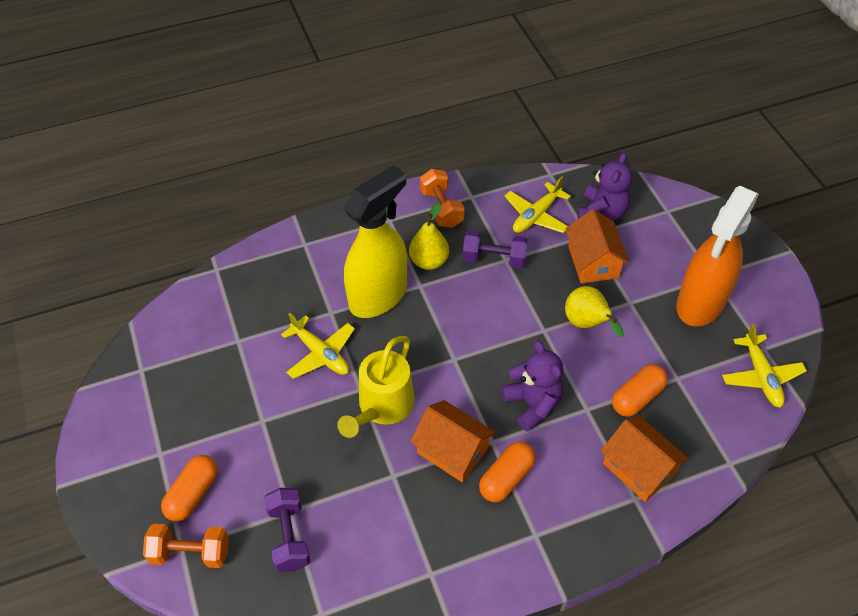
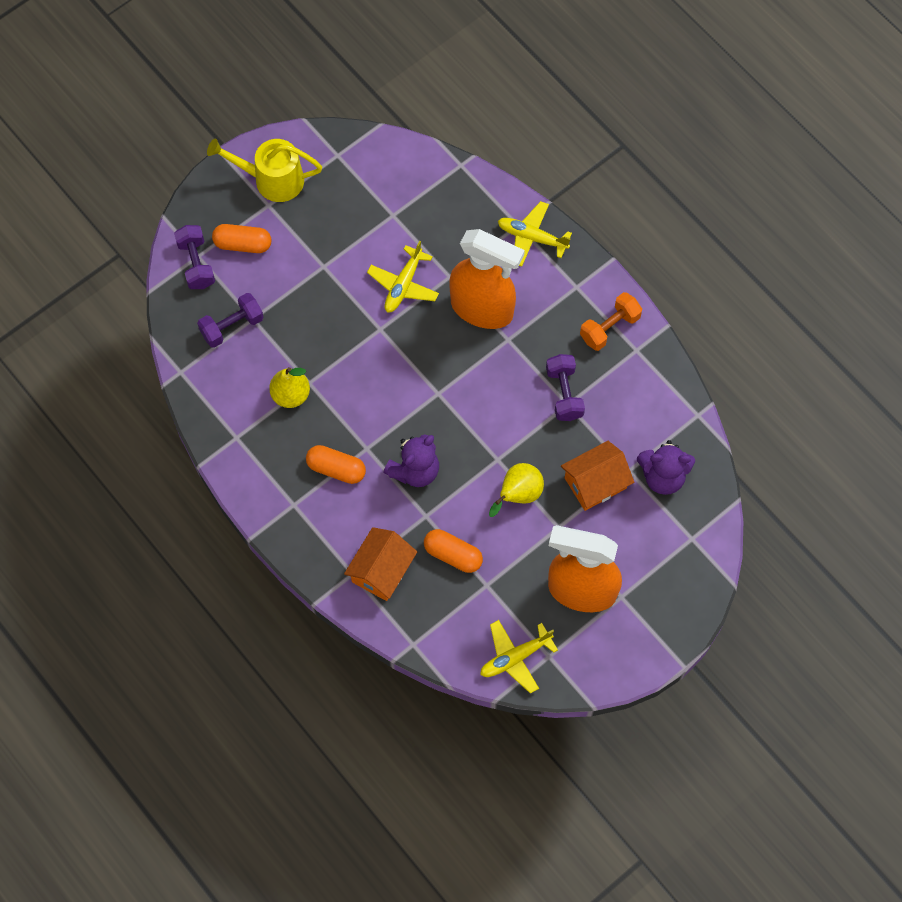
camera: 70 degrees right, 15 degrees up
(190, 553) = (196, 264): orange dumbbell -> purple dumbbell
(379, 296) = (482, 309): yellow spray bottle -> orange spray bottle
(382, 406) = (369, 352): yellow watering can -> yellow watering can (272, 179)
(429, 261) = (539, 338): yellow pear -> yellow pear (291, 395)
(452, 451) = (347, 420): orange house -> none
(536, 216) = (634, 416): yellow plane -> yellow plane (531, 237)

